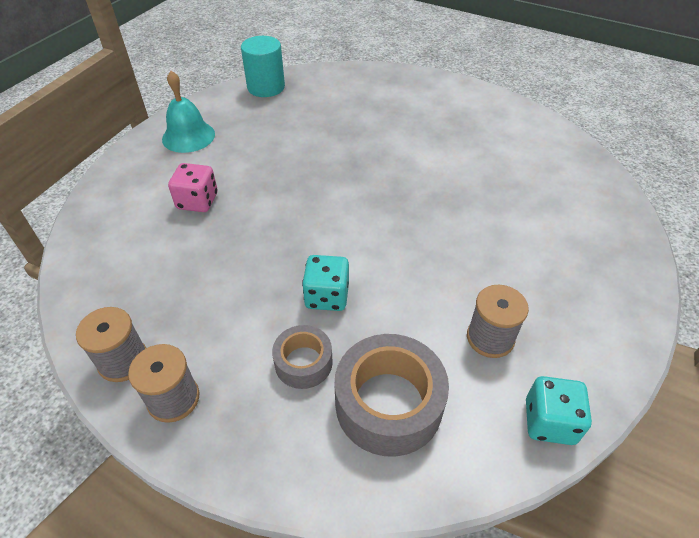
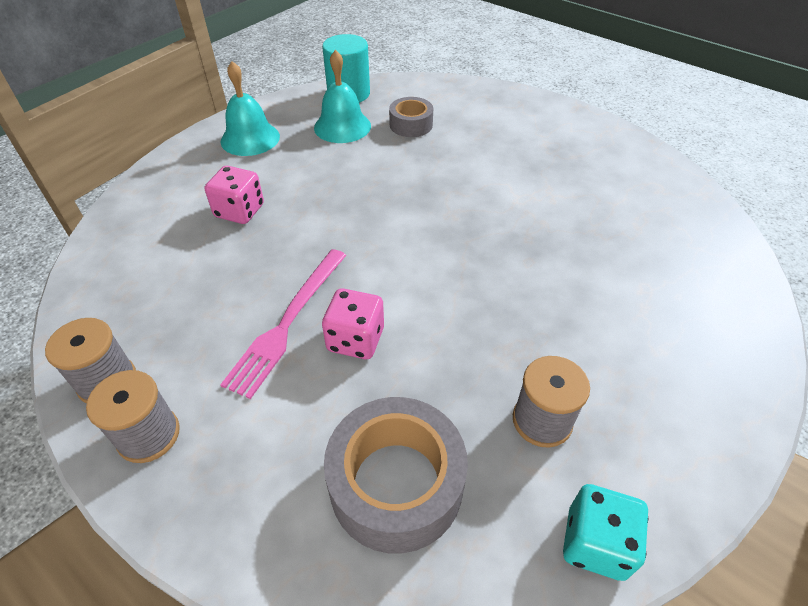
camera: 10 degrees right, 0 degrees up
(266, 290) = (288, 323): none -> pink fork
(268, 117) = (342, 126): none -> turquoise bell
(303, 362) = (307, 416): grey tape -> grey tape (411, 125)
(327, 296) = (355, 339): turquoise dice -> pink dice

